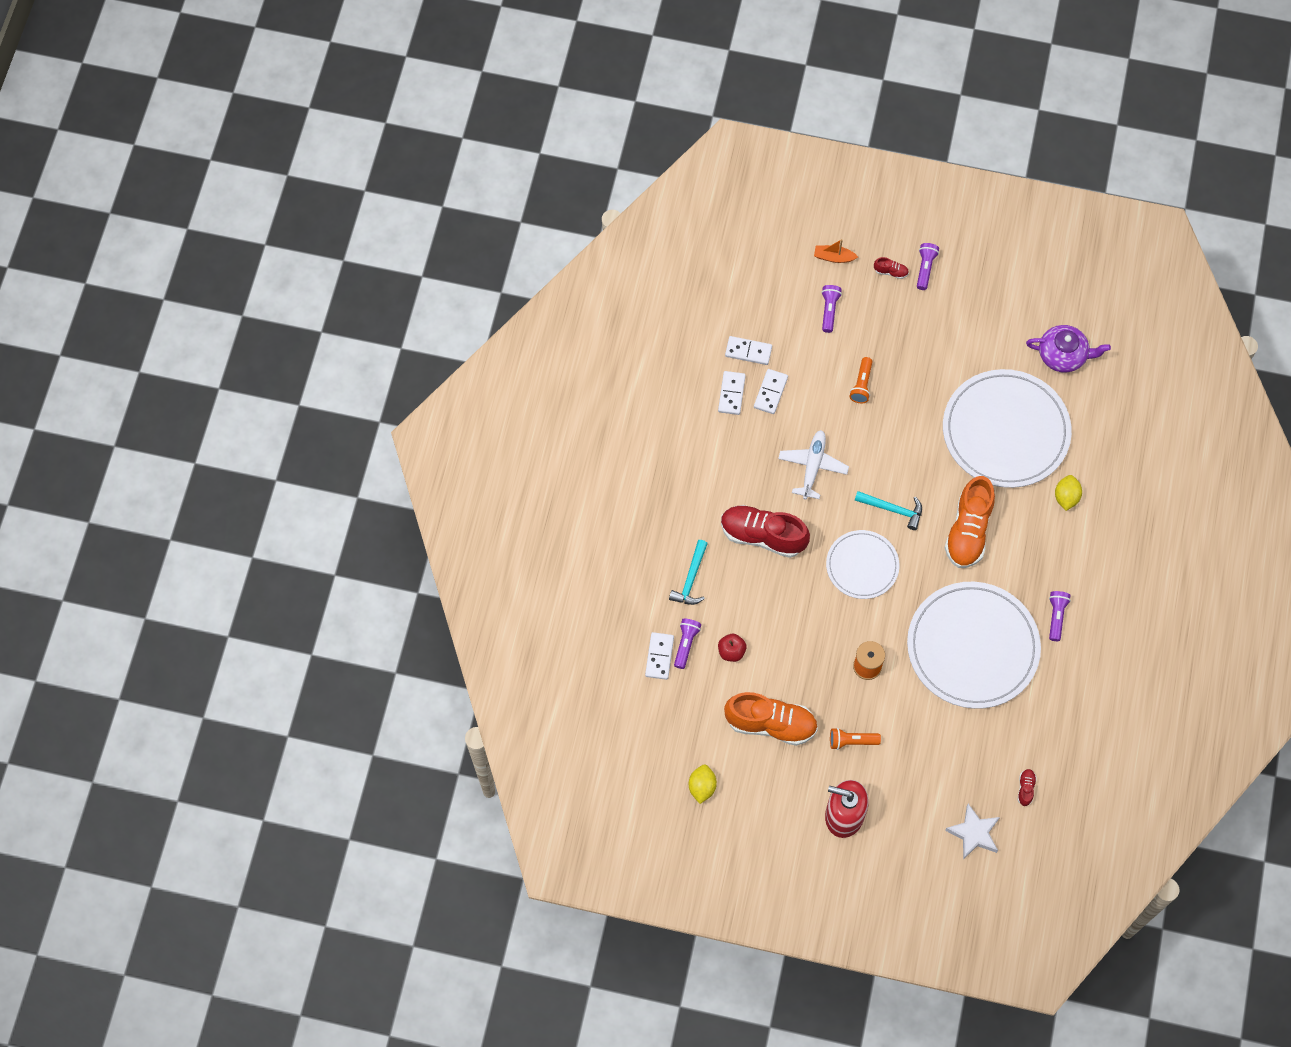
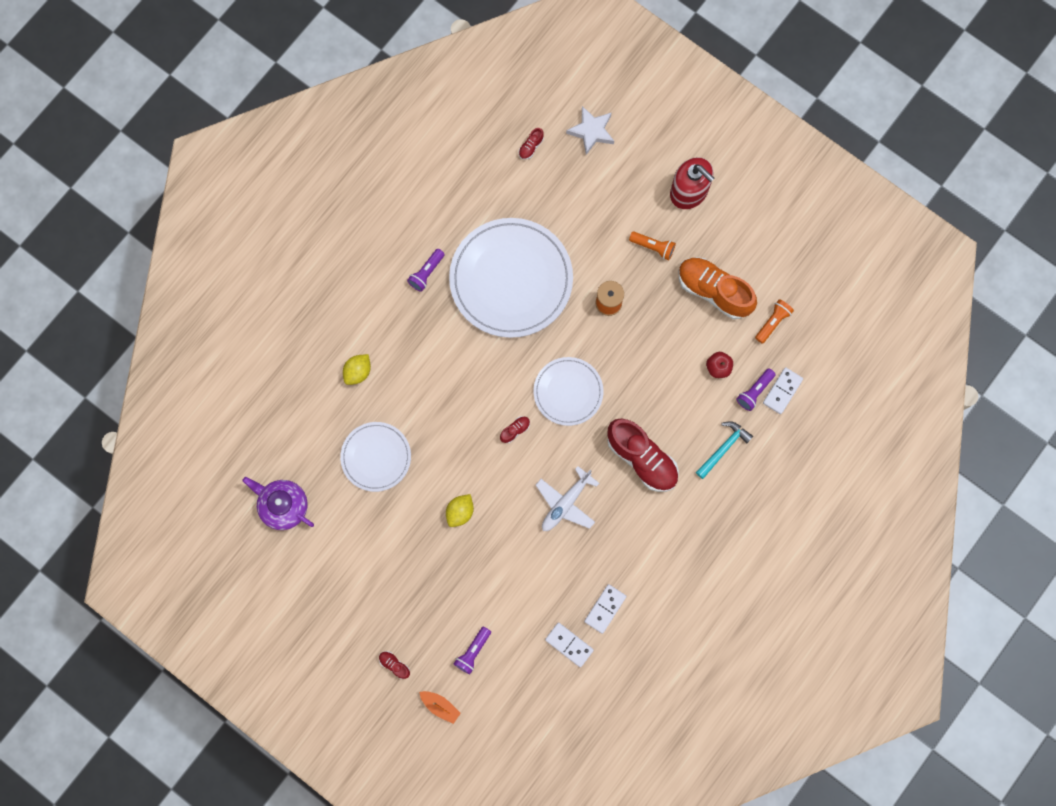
camera: 155 degrees left, 10 degrees up
(702, 787) = (796, 265): yellow lemon -> yellow lemon (460, 512)
(770, 392) = (568, 593): white domino -> none
(861, 385) = (481, 562): orange flashlight -> orange flashlight (772, 322)
(892, 509) = (515, 430): turquoise hammer -> red shoe
(925, 268) = (360, 653): purple flashlight -> none
(968, 531) = (459, 381): orange shoe -> none
(1005, 431) = (376, 457): white plate -> white plate, size x0.56

